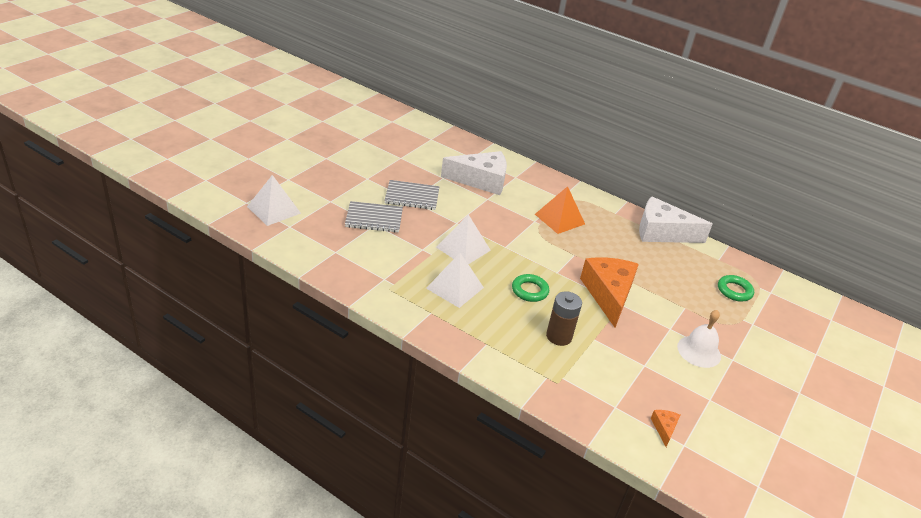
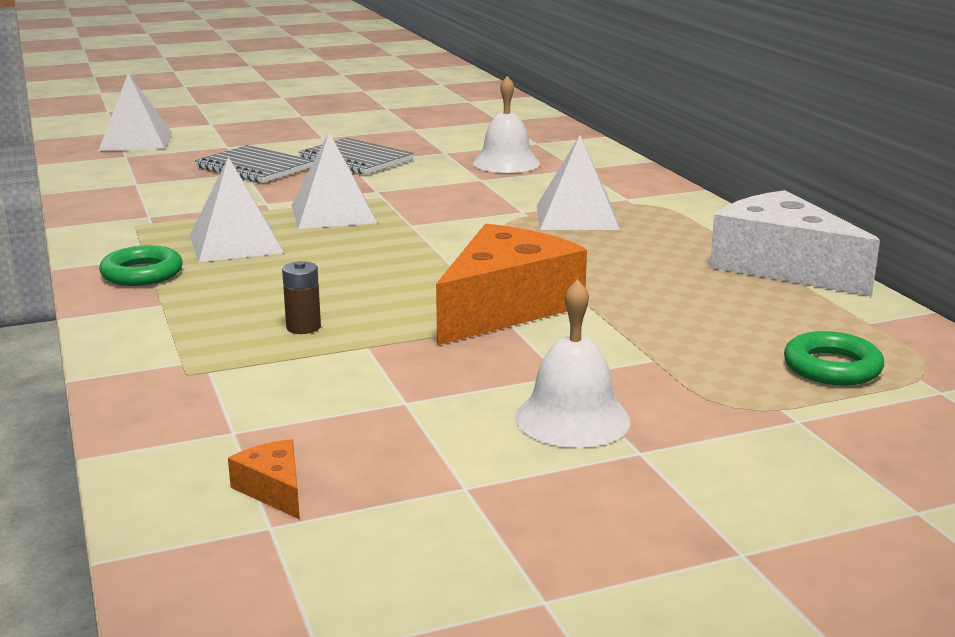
camera: 40 degrees right, 15 degrees down
(481, 180) = (506, 163): white cheese -> white bell
(529, 291) = (357, 272): green ring -> green ring (142, 273)
(559, 219) = (576, 217): orange pyramid -> white pyramid
(559, 336) = (303, 327): brown battery -> brown battery, size x0.59
(664, 428) = (273, 490): orange cheese -> orange cheese turned 75 degrees counterclockwise

